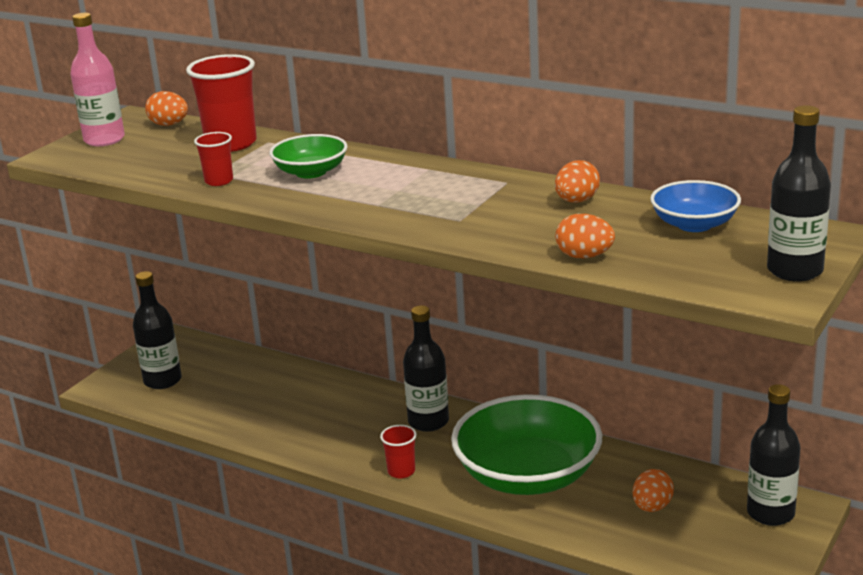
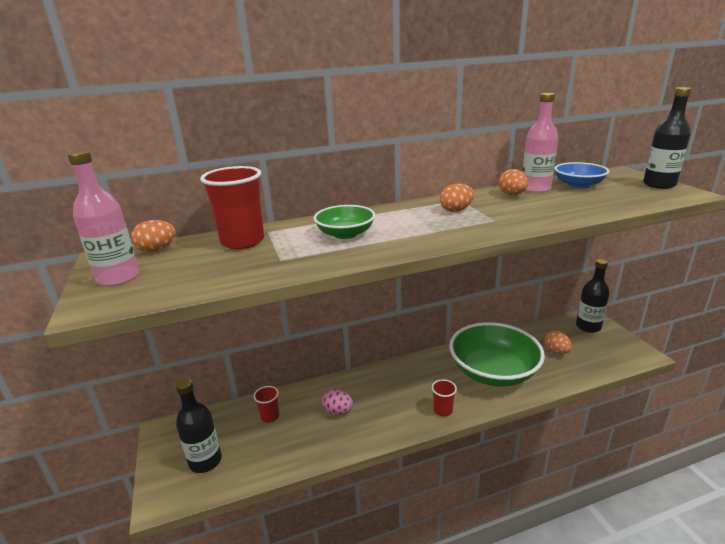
camera: 50 degrees left, 0 degrees up
(219, 181) = (298, 262): red cup -> red cup (270, 416)
(313, 410) = (338, 411): none -> pink egg
(428, 422) = (405, 377): black bottle -> none
(584, 256) = (591, 210): orange egg -> orange egg (456, 210)
(628, 206) = (535, 189): none -> pink bottle

